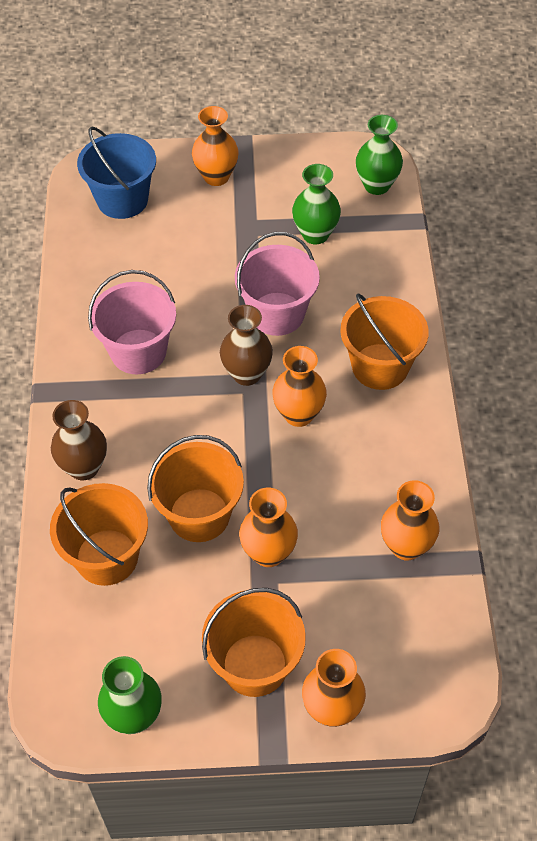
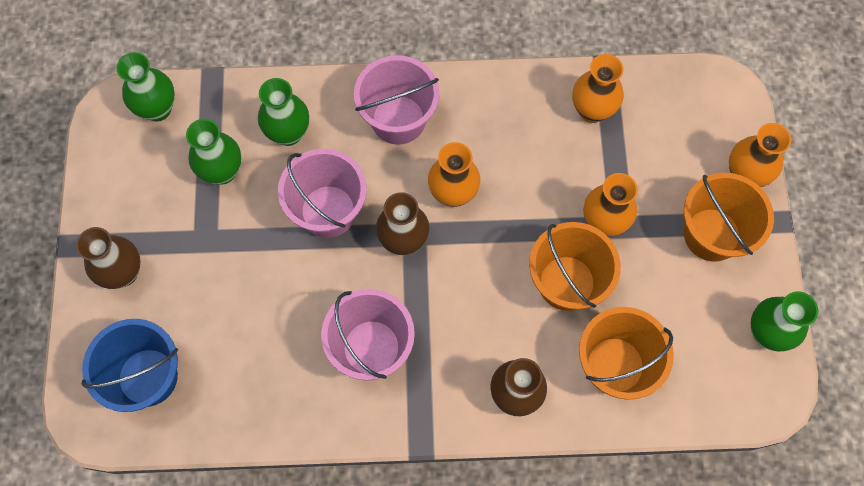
camera: 90 degrees left, 15 degrees up
(216, 177) = (123, 273): orange vase -> brown vase
(358, 280) = (288, 133): none -> green vase
(380, 366) = (398, 120): orange bucket -> pink bucket

